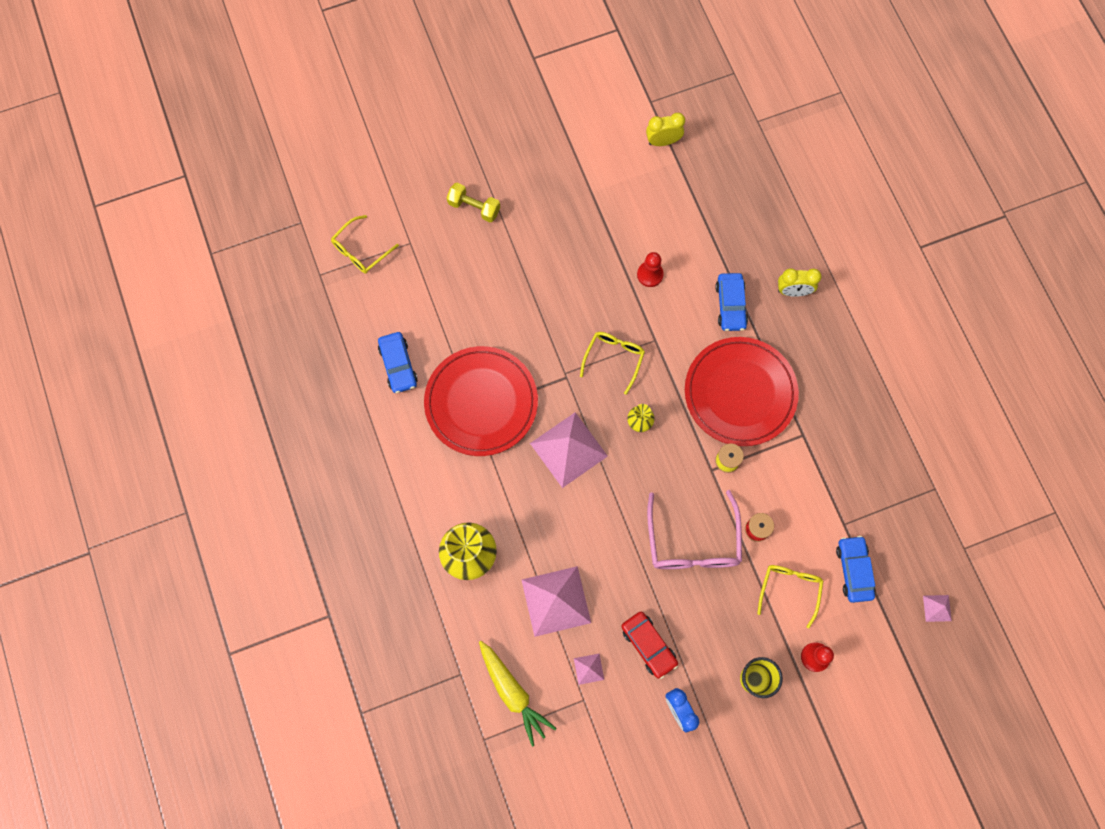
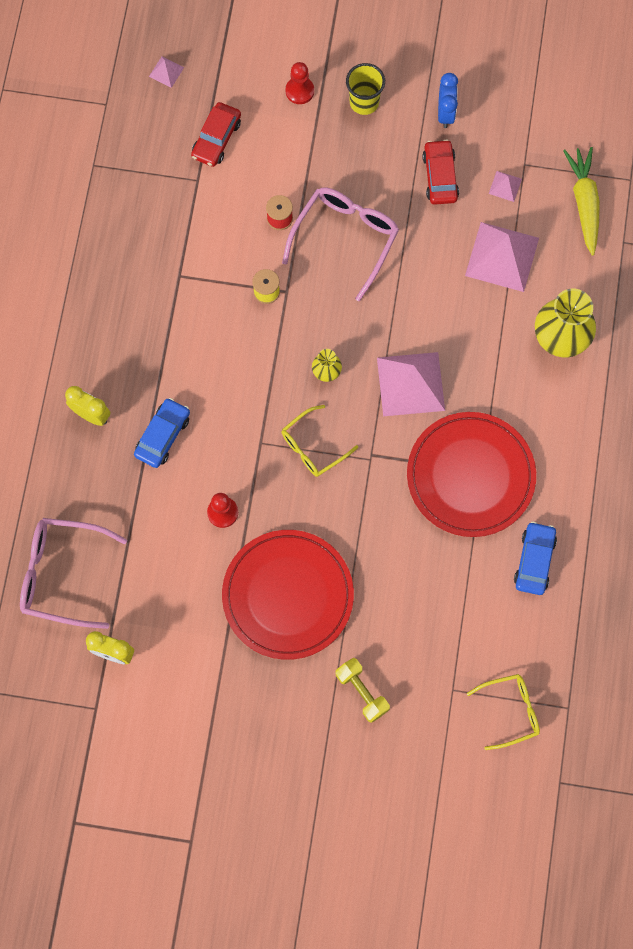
camera: 150 degrees left, 0 degrees up
(734, 172) = (62, 574): none -> pink glasses
(740, 393) = (212, 346): red plate -> red plate (288, 595)
(789, 589) = (284, 154): yellow glasses -> none
(854, 570) = (216, 139): blue car -> red car

